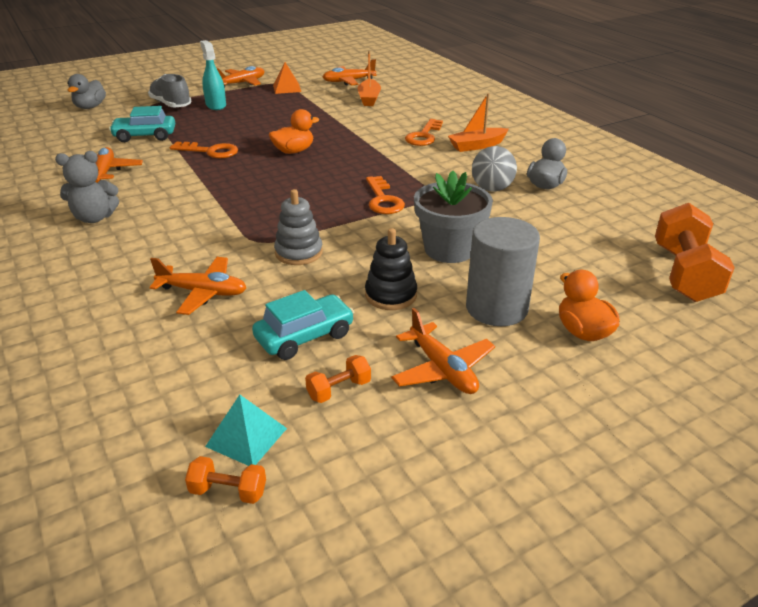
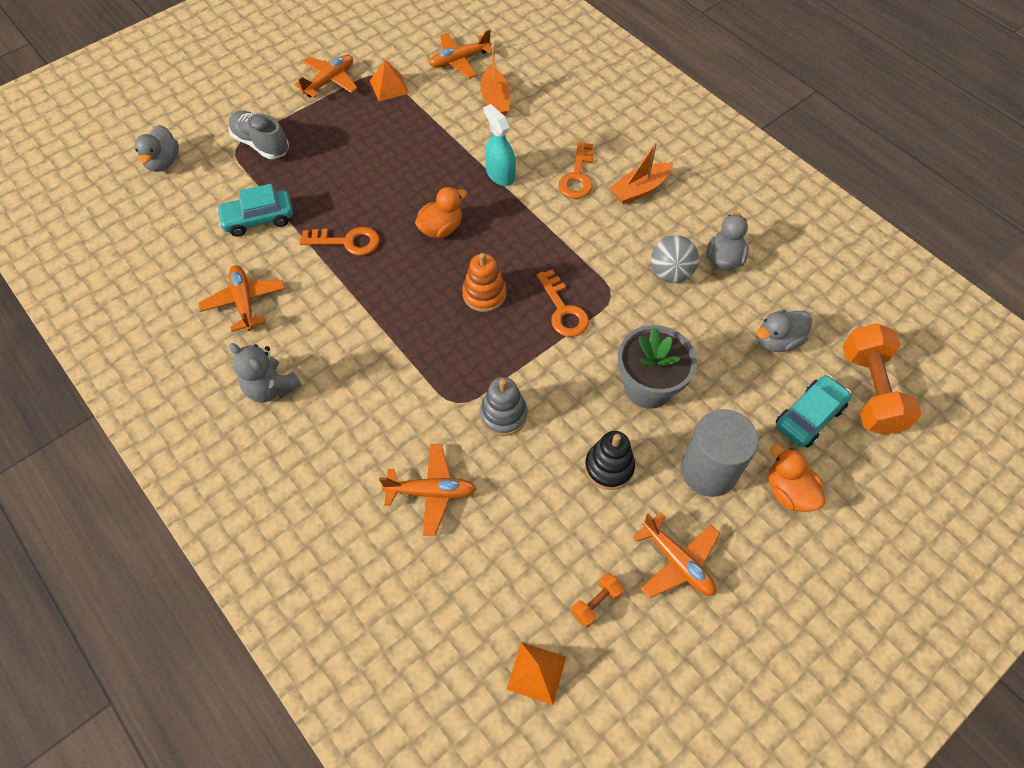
camera: 10 degrees left, 25 degrees up
(94, 218) = (271, 388): grey teddy bear -> grey teddy bear turned 60 degrees clockwise
(216, 105) = (316, 138): turquoise spray bottle -> turquoise spray bottle (500, 174)
(228, 491) = (542, 733): orange dumbbell -> none
(246, 437) = (536, 672): turquoise pyramid -> orange pyramid
(305, 336) = (546, 539): turquoise car -> turquoise car (809, 417)
(314, 186) = (484, 294): none -> orange stacking toy
(589, 234) = (777, 341): none -> grey duck

